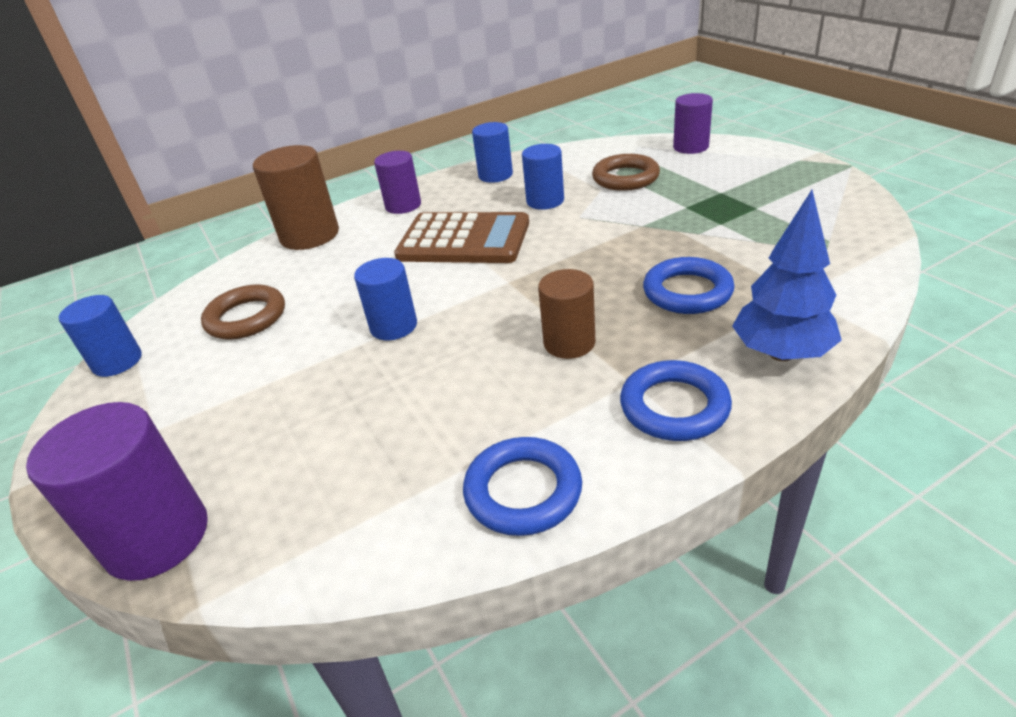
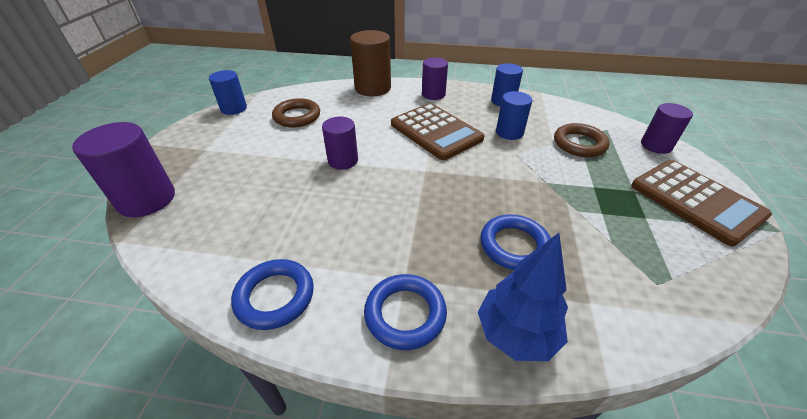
camera: 35 degrees right, 5 degrees up
(393, 326) = (343, 161): blue cylinder -> purple cylinder
(569, 343) = (405, 229): brown cylinder -> none
(774, 175) = (695, 201): none -> brown calculator

